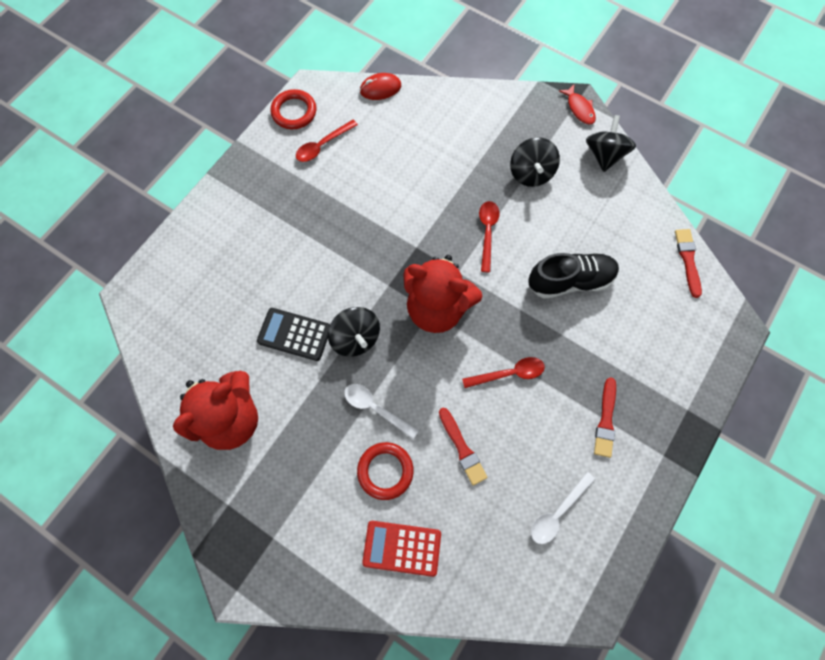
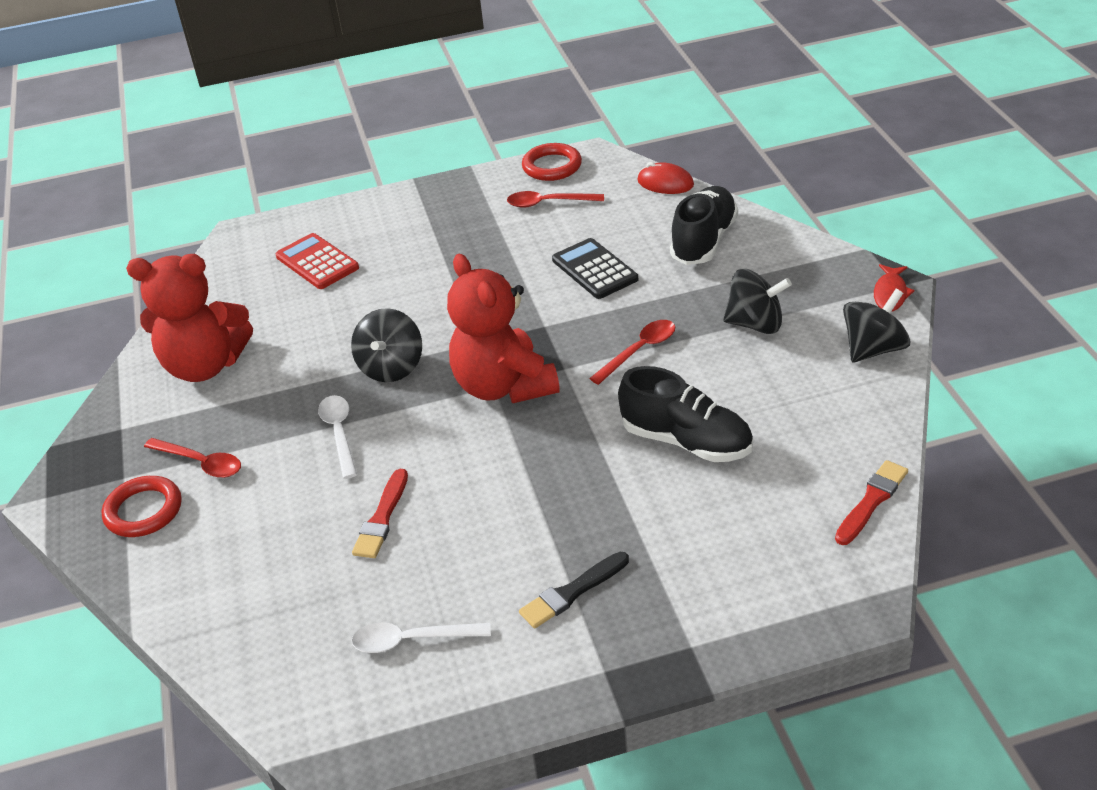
camera: 45 degrees right, 30 degrees down
(294, 334) = (339, 334): black calculator -> black calculator (595, 269)
(385, 471) = (284, 489): red ring -> red ring (143, 511)
(402, 547) = (220, 562): red calculator -> red calculator (317, 262)
(446, 125) = (704, 241): none -> black shoe
(509, 374) = (512, 484): red spoon -> red spoon (200, 463)
(531, 173) = (755, 324): black spinning top -> black spinning top turned 120 degrees counterclockwise
(605, 420) = (572, 592): red brush -> black brush

